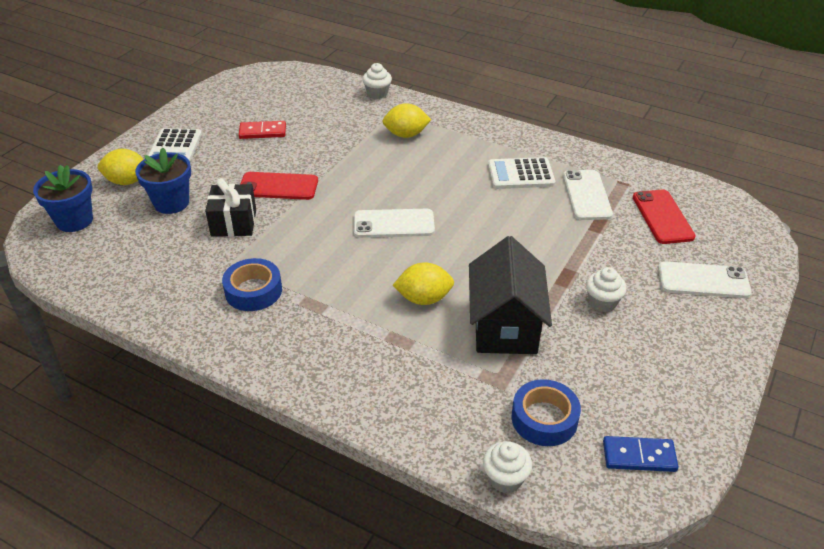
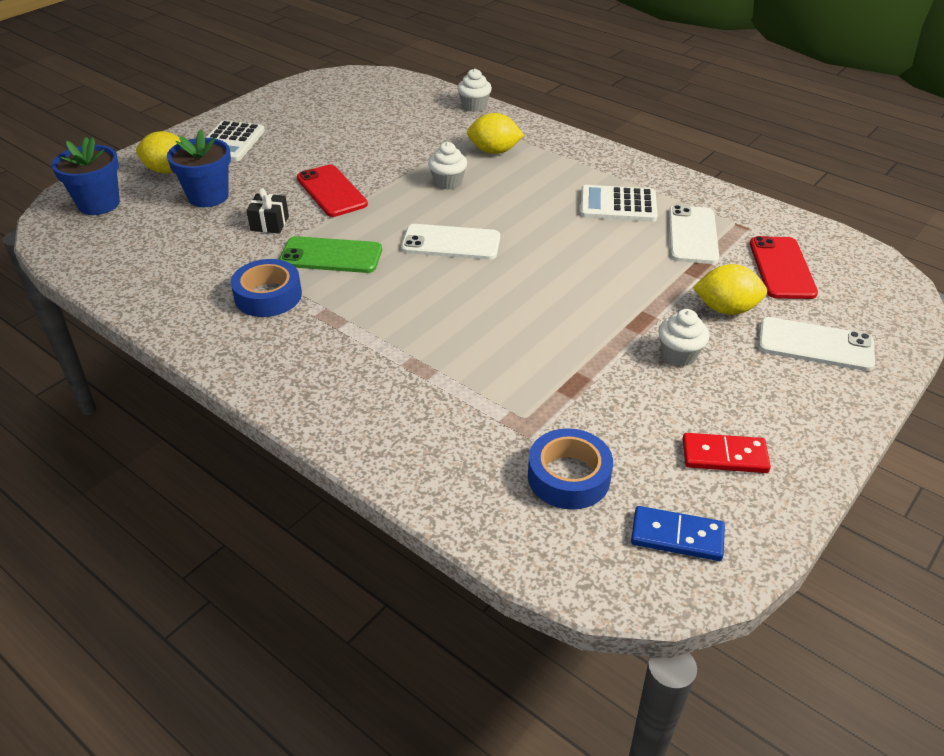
camera: 10 degrees right, 0 degrees up
(234, 223) = (269, 223): black gift -> black gift, size x0.65
(262, 132) = (332, 134): red domino -> red domino (724, 456)
(278, 186) = (331, 191): red phone -> red phone turned 45 degrees clockwise
(296, 247) = (331, 256): none -> green phone
(424, 298) = (462, 326): yellow lemon -> yellow lemon (726, 309)
(505, 326) = (550, 367): black house -> none
(505, 479) = (500, 538): white cupcake -> white cupcake (448, 182)

